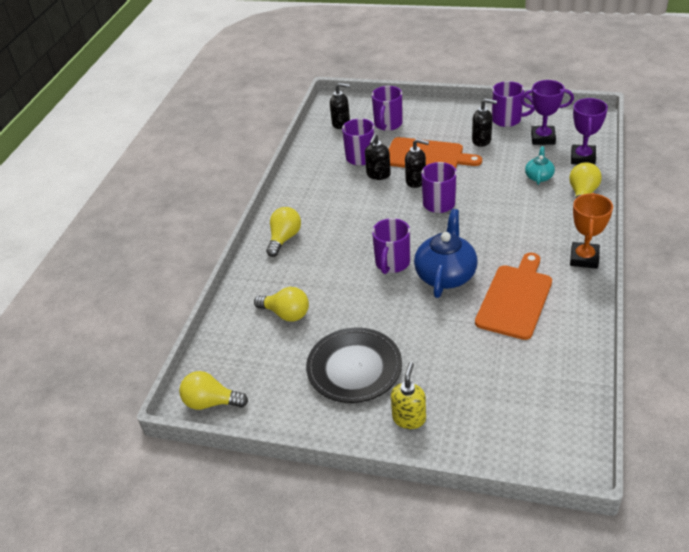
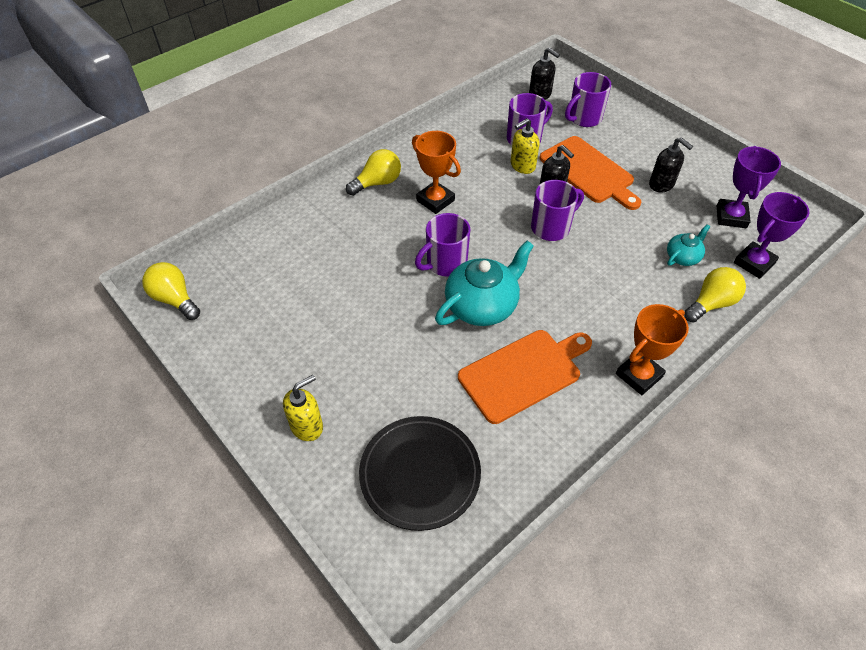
camera: 30 degrees right, 10 degrees up
(286, 314) = (308, 256): yellow light bulb -> none
(340, 228) = (435, 200): none -> orange trophy
(354, 368) = (311, 345): black plate -> black plate (420, 474)
(378, 175) = (522, 166): black soap dispenser -> yellow soap dispenser
(445, 274) = (482, 305): blue teapot -> turquoise teapot
(507, 120) = (713, 176): purple mug -> none
(543, 138) = (731, 217): purple trophy -> purple trophy turned 60 degrees clockwise

